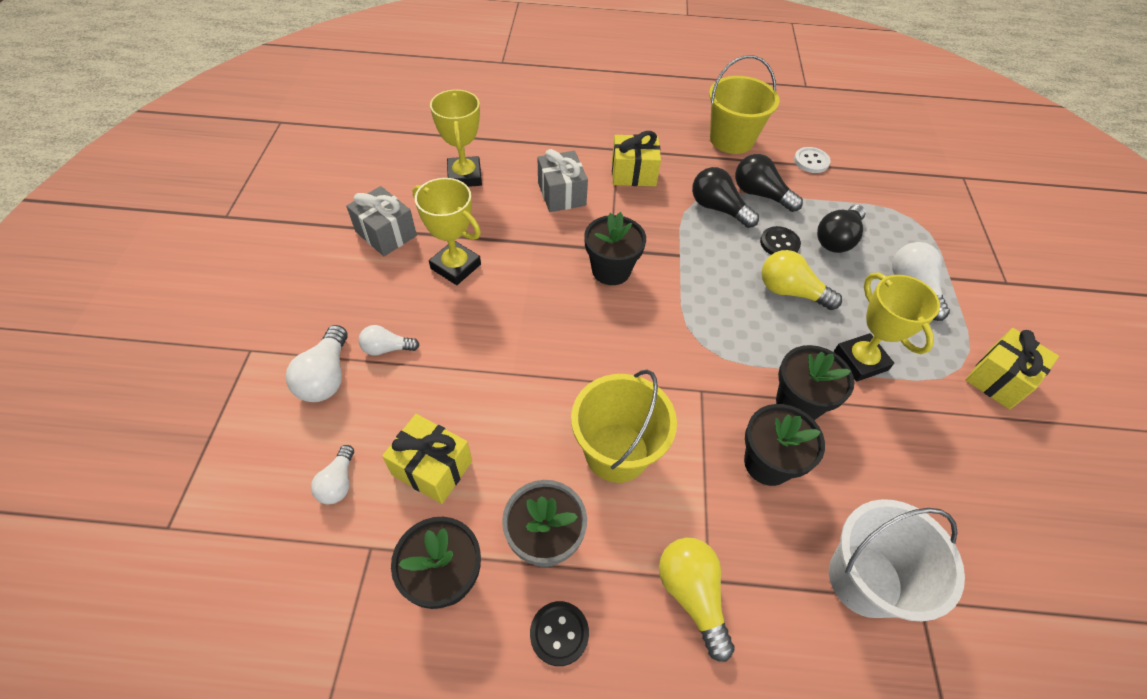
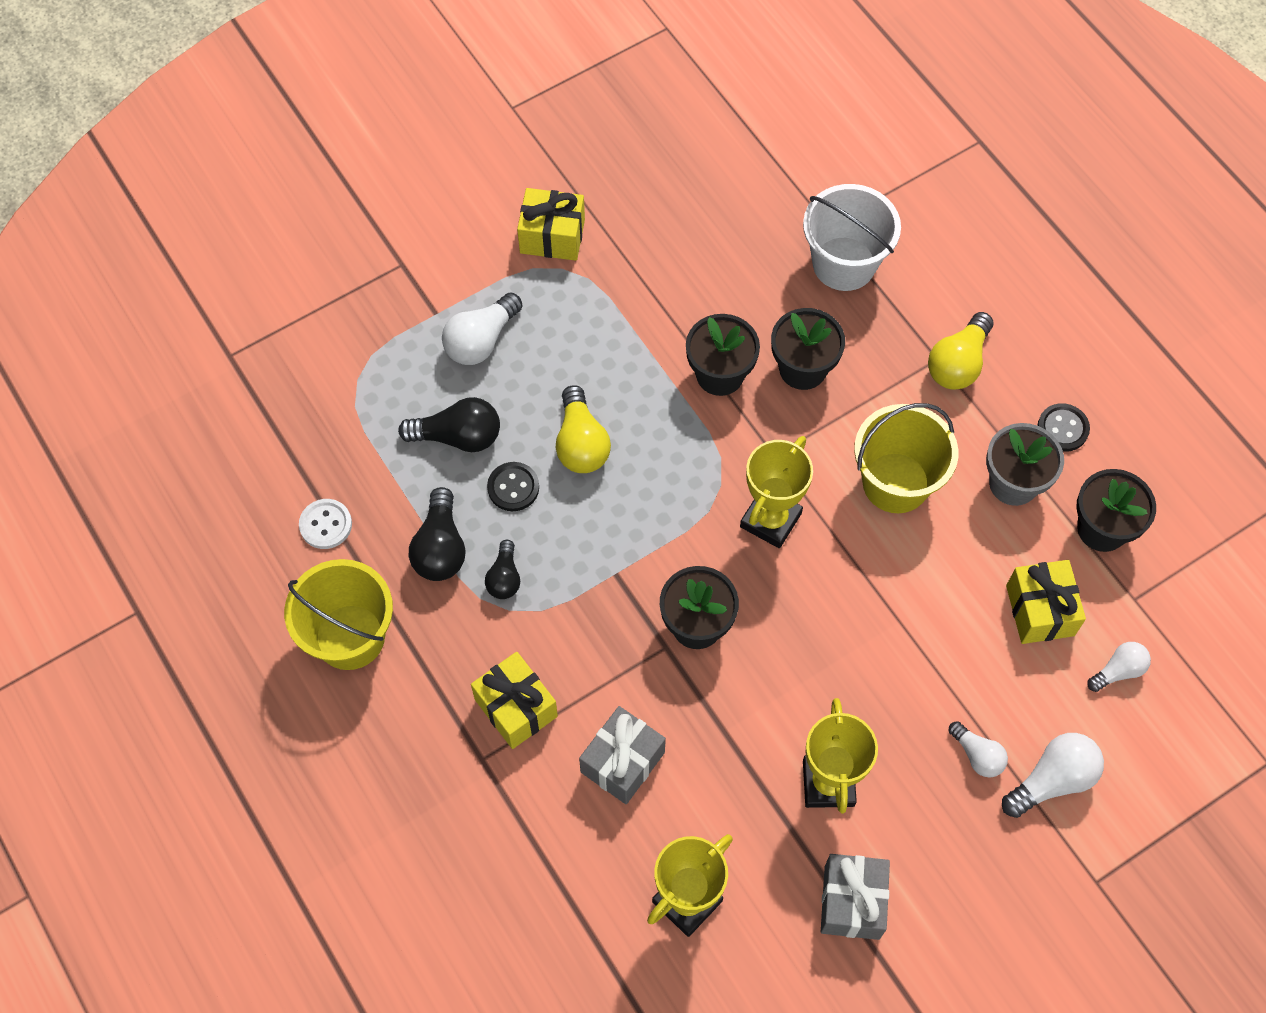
camera: 125 degrees left, 10 degrees up
(718, 209) = (504, 578): black light bulb -> black light bulb, size x0.63
(860, 360) = (624, 347): yellow trophy -> yellow trophy (770, 520)

